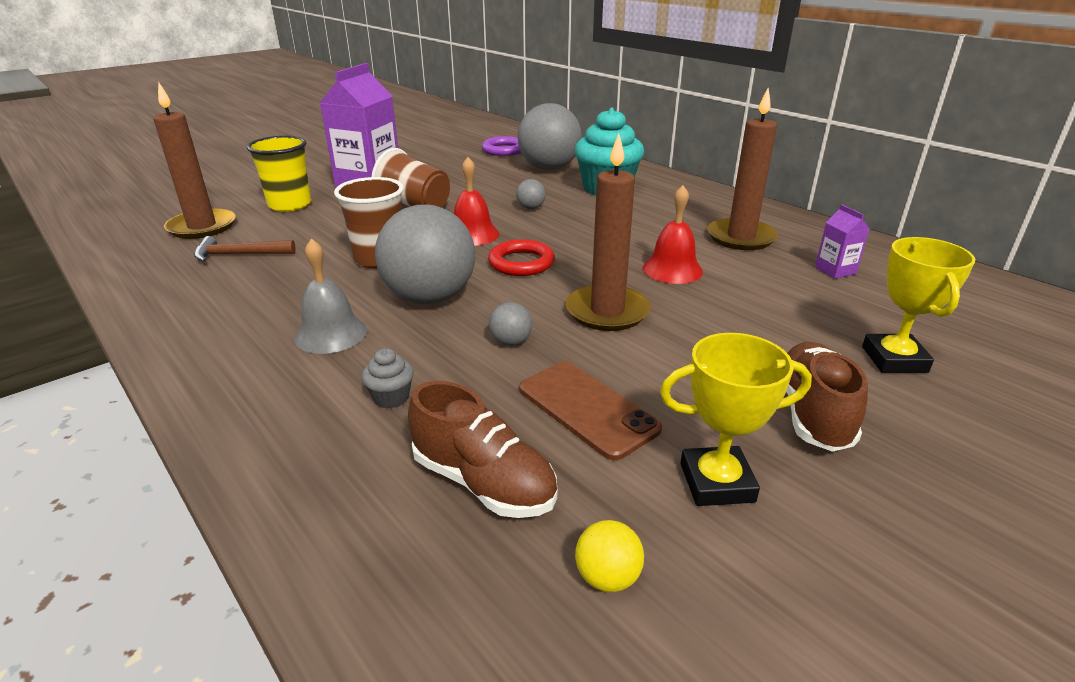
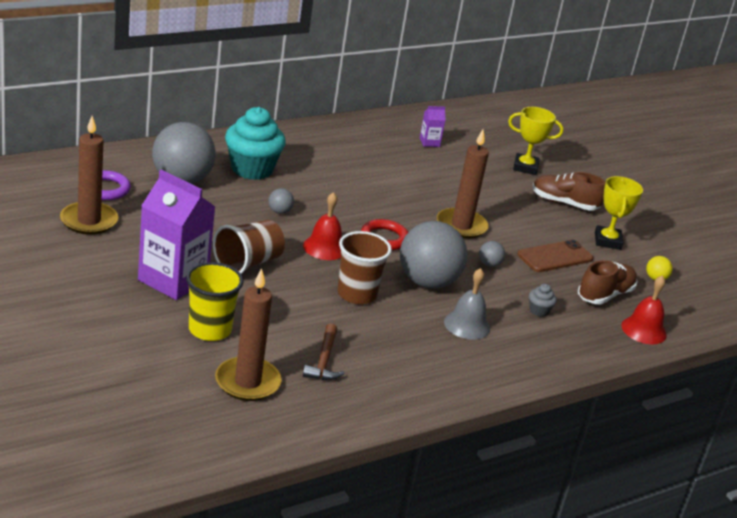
camera: 85 degrees left, 0 degrees up
(672, 269) = (412, 189): red bell -> red bell (643, 330)
(741, 237) = (372, 152): brown candle -> brown candle (89, 221)

